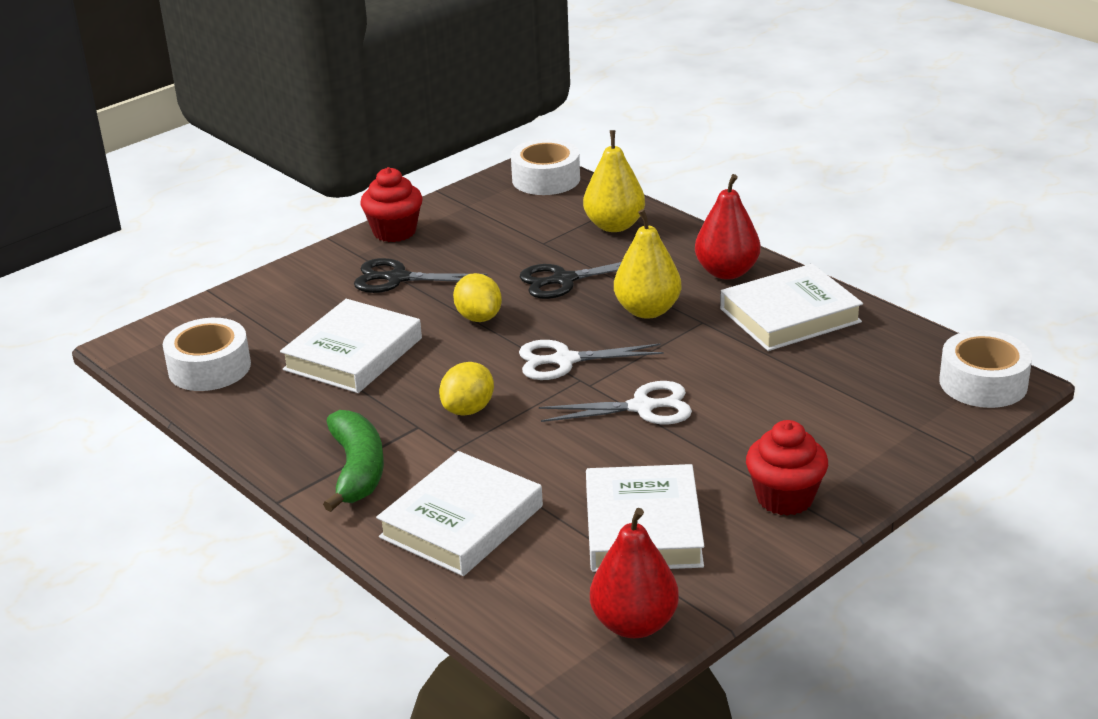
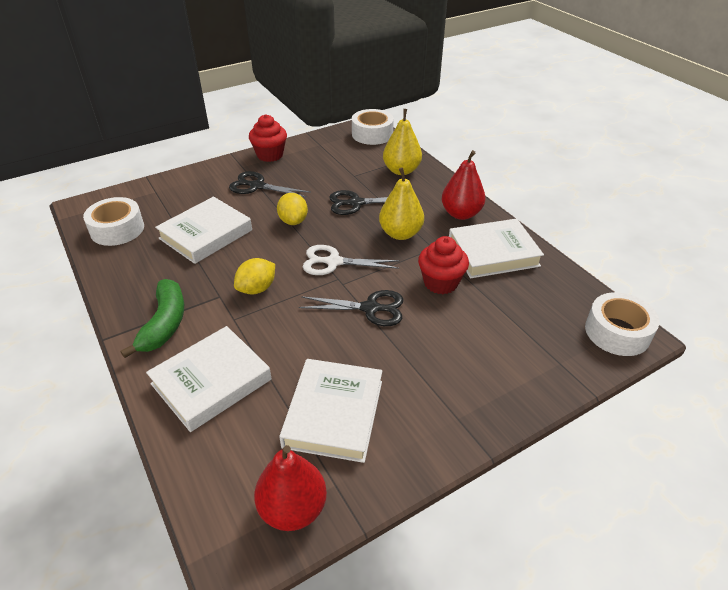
camera: 10 degrees right, 10 degrees up
(642, 407) = (370, 308): white scissors -> black scissors
(785, 498) = (445, 408): red cupcake -> red cupcake (440, 283)

